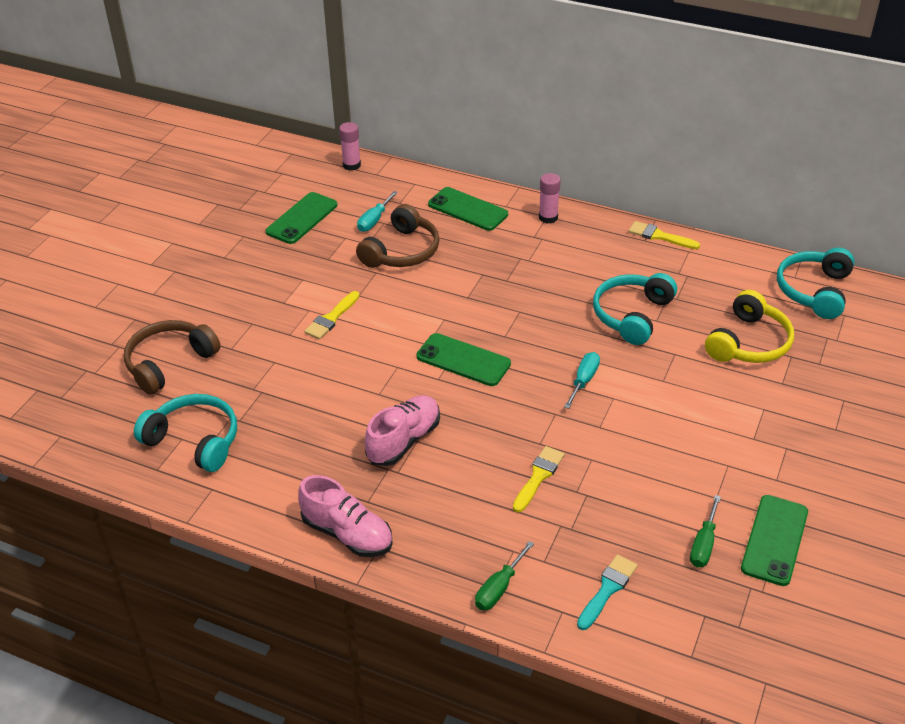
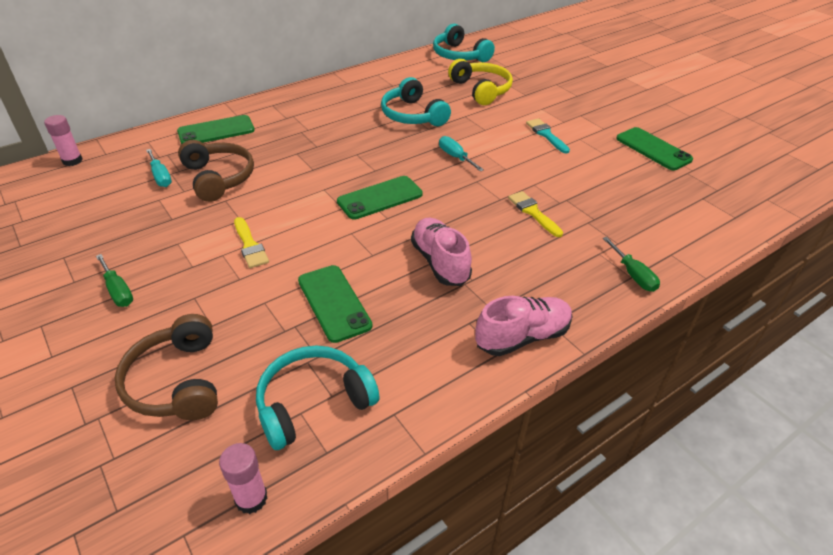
camera: 60 degrees left, 0 degrees up
(302, 218) = (96, 213): green phone -> green phone (334, 303)
(548, 217) = (274, 105): pink glue stick -> pink glue stick (251, 498)
(607, 590) = (661, 226): turquoise brush -> turquoise brush (546, 135)
(660, 236) = (351, 77): yellow brush -> none
(703, 544) = (642, 174): green screwdriver -> green screwdriver (118, 291)

